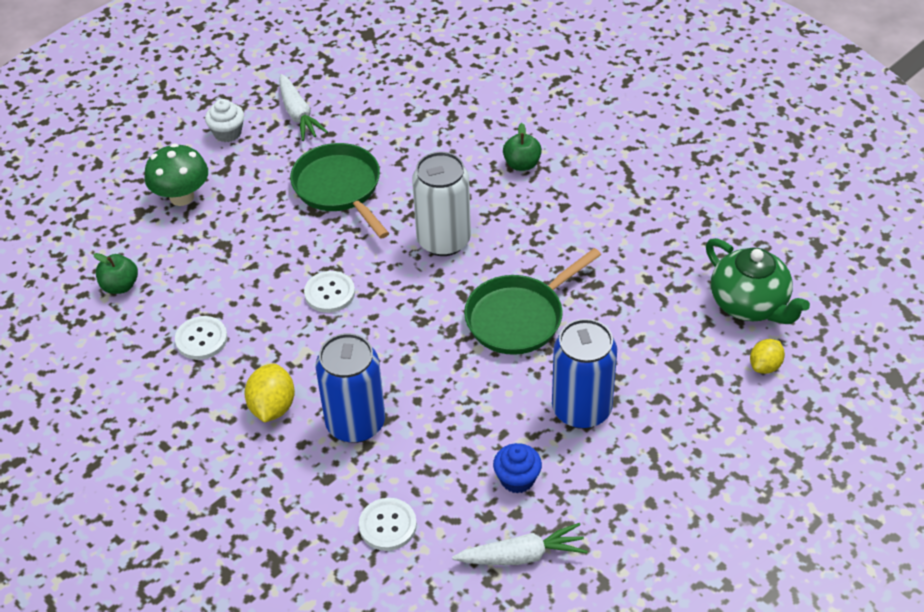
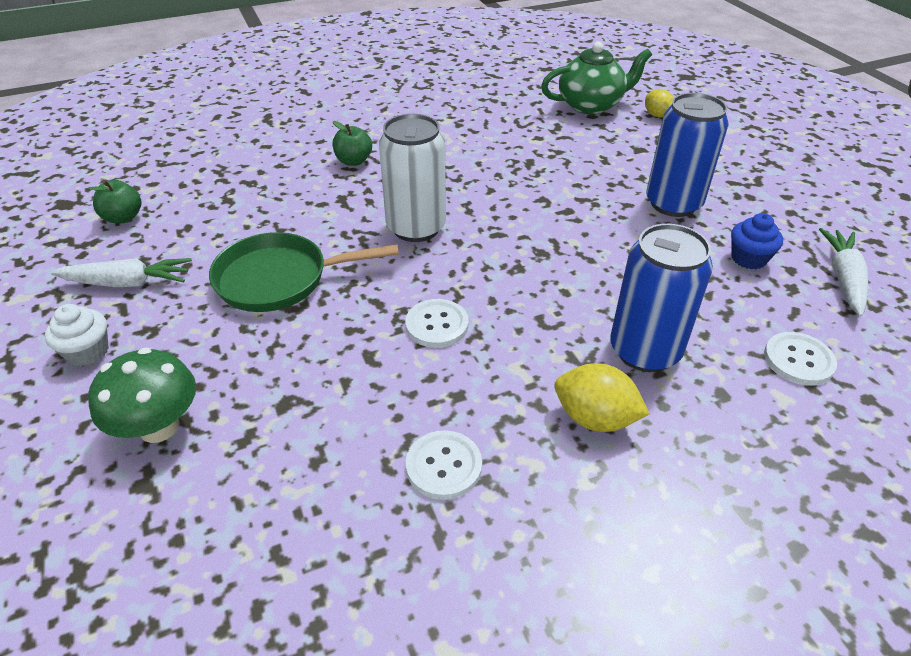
camera: 70 degrees left, 5 degrees down
(120, 286) = (277, 547): green apple -> green apple (123, 217)
(519, 317) = (546, 209): green pan -> none

